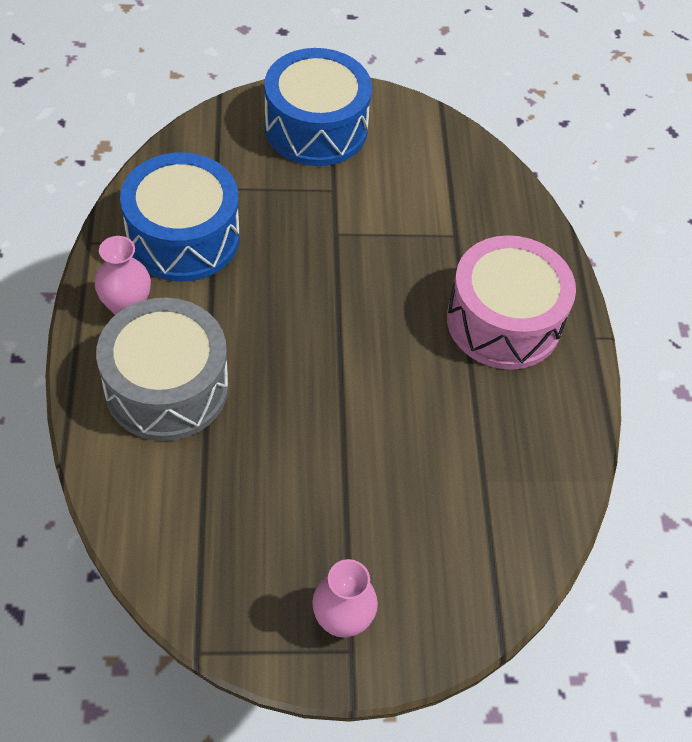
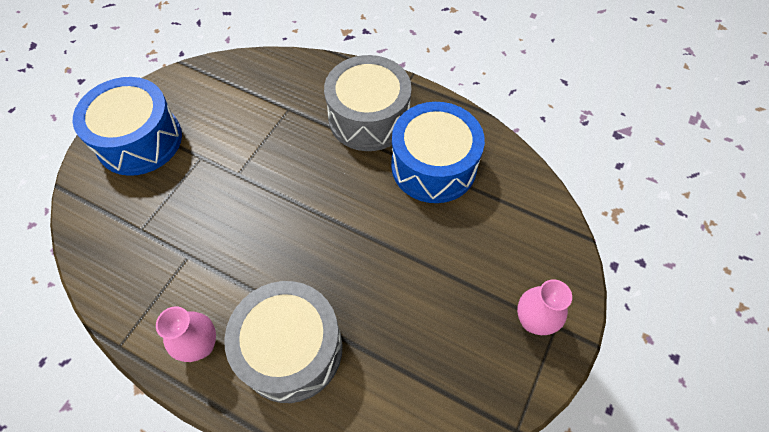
camera: 55 degrees left, 5 degrees up
(183, 237) = (166, 273): blue drum -> blue drum (433, 166)
(503, 321) = (369, 118): pink drum -> grey drum

